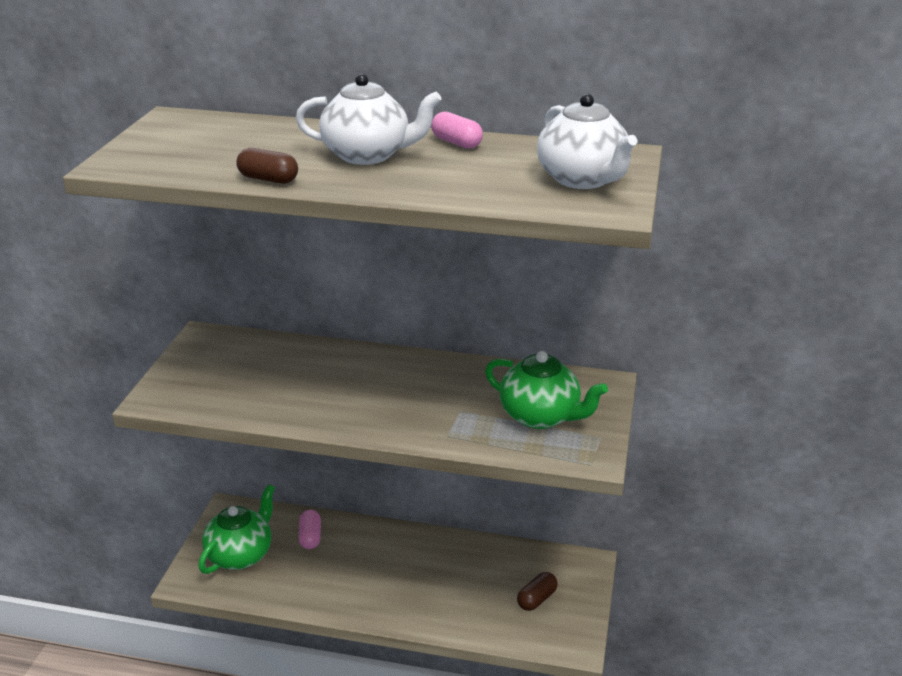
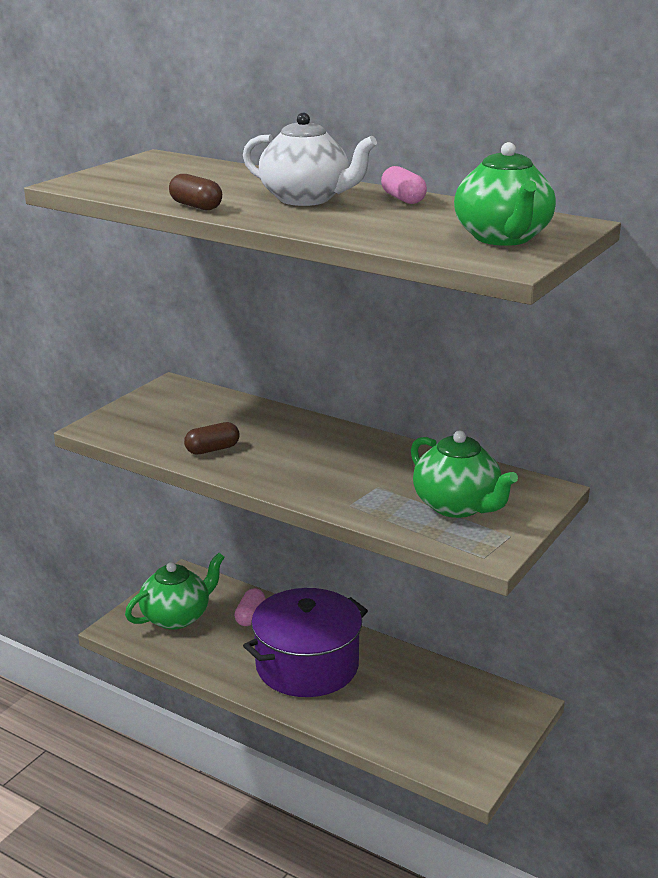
camera: 20 degrees right, 5 degrees down
(386, 574) = (307, 665): none -> purple pot
(537, 599) = (452, 725): brown capsule -> brown capsule (212, 449)
(583, 179) = (503, 238): white teapot -> green teapot

